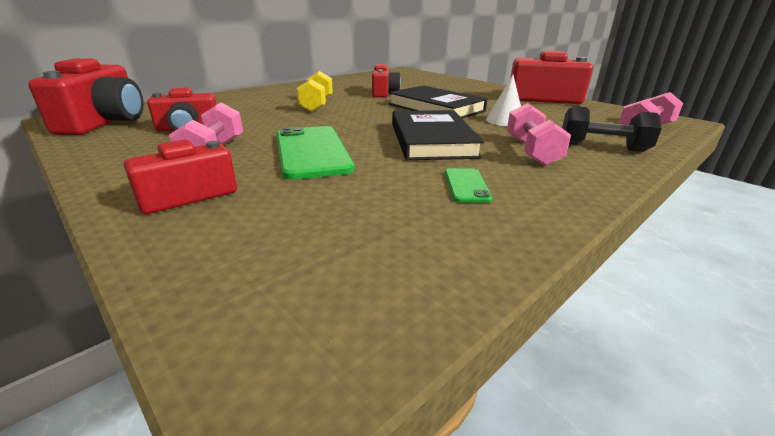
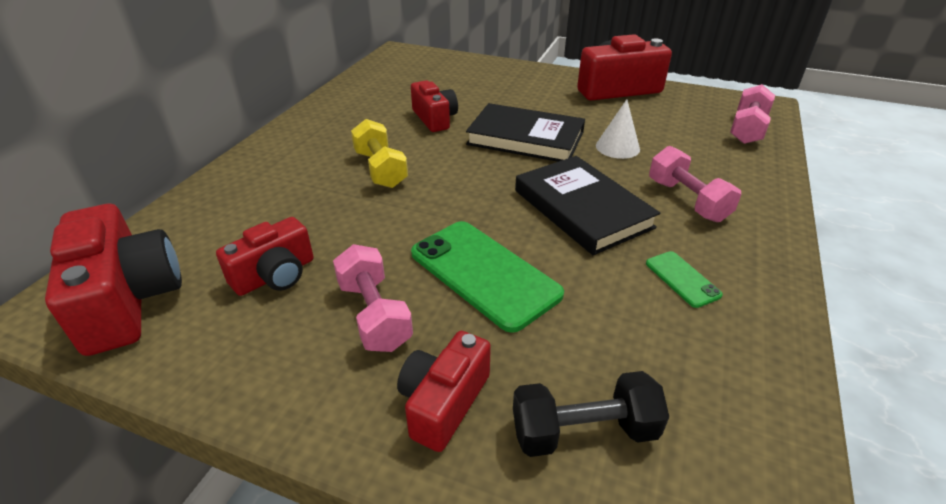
camera: 25 degrees left, 10 degrees up
(602, 147) = (737, 173): black dumbbell -> black dumbbell (583, 431)

